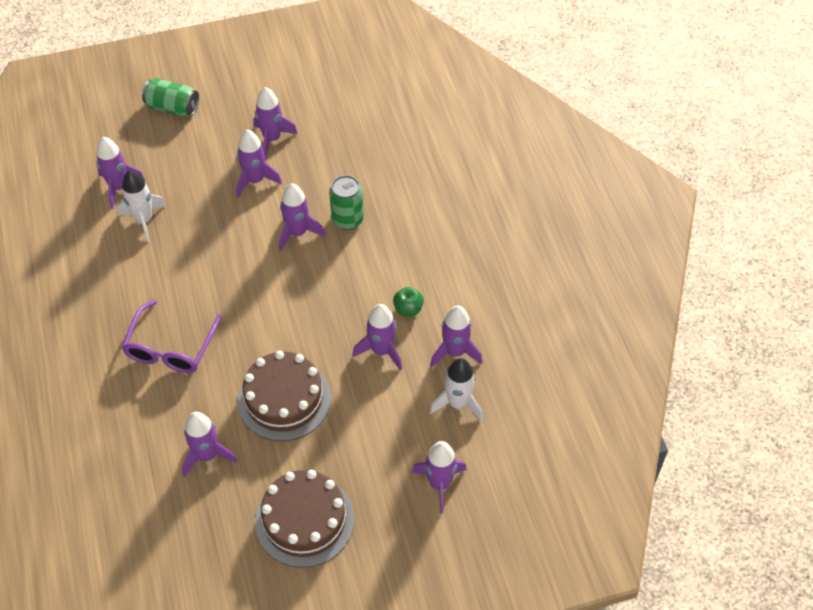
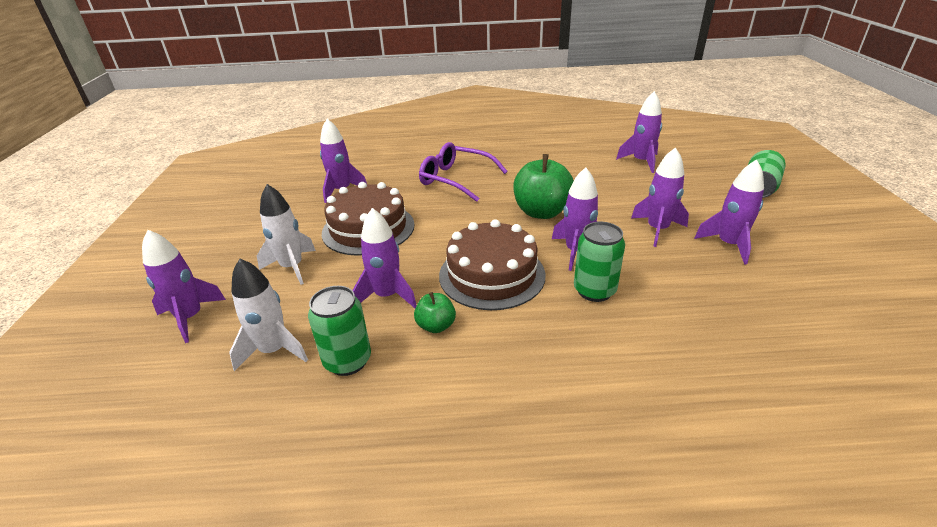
camera: 105 degrees right, 20 degrees down
(144, 220) = (601, 171): white rocket -> white rocket (292, 267)
(235, 262) = (541, 212): none -> green apple
(304, 520) = (241, 230): brown cake -> brown cake (492, 275)
(455, 352) = (347, 361): purple rocket -> green can

